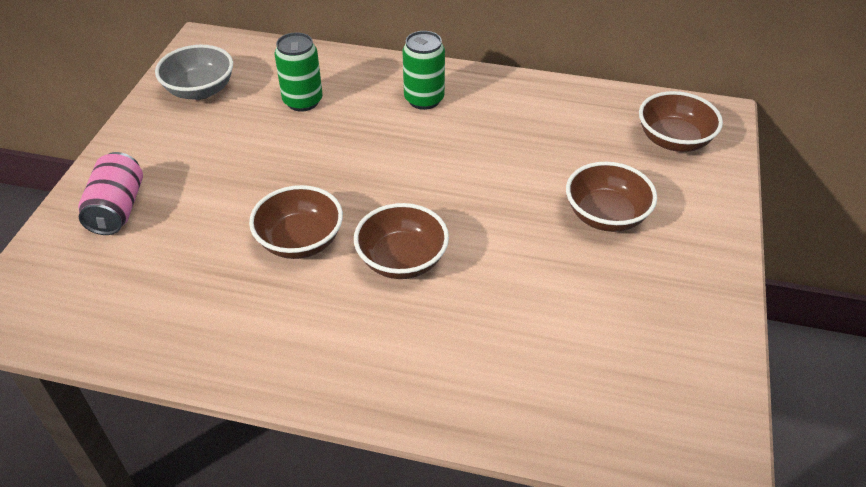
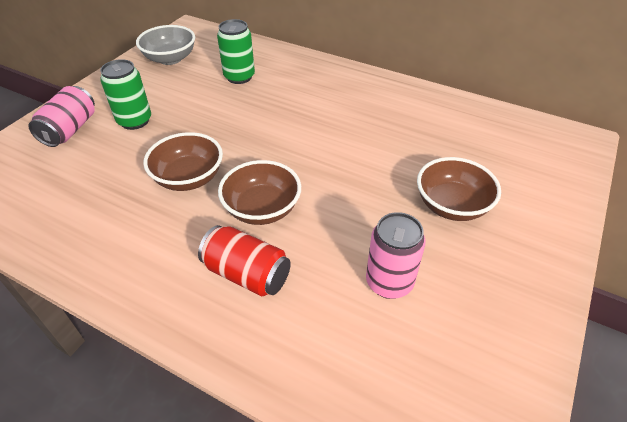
camera: 15 degrees right, 0 degrees up
(416, 334) = (247, 274): none -> red can
(424, 99) = (331, 89): green can -> green can (134, 121)
(568, 310) = (389, 282): none -> pink can
(673, 140) = (533, 153): brown bowl -> none

